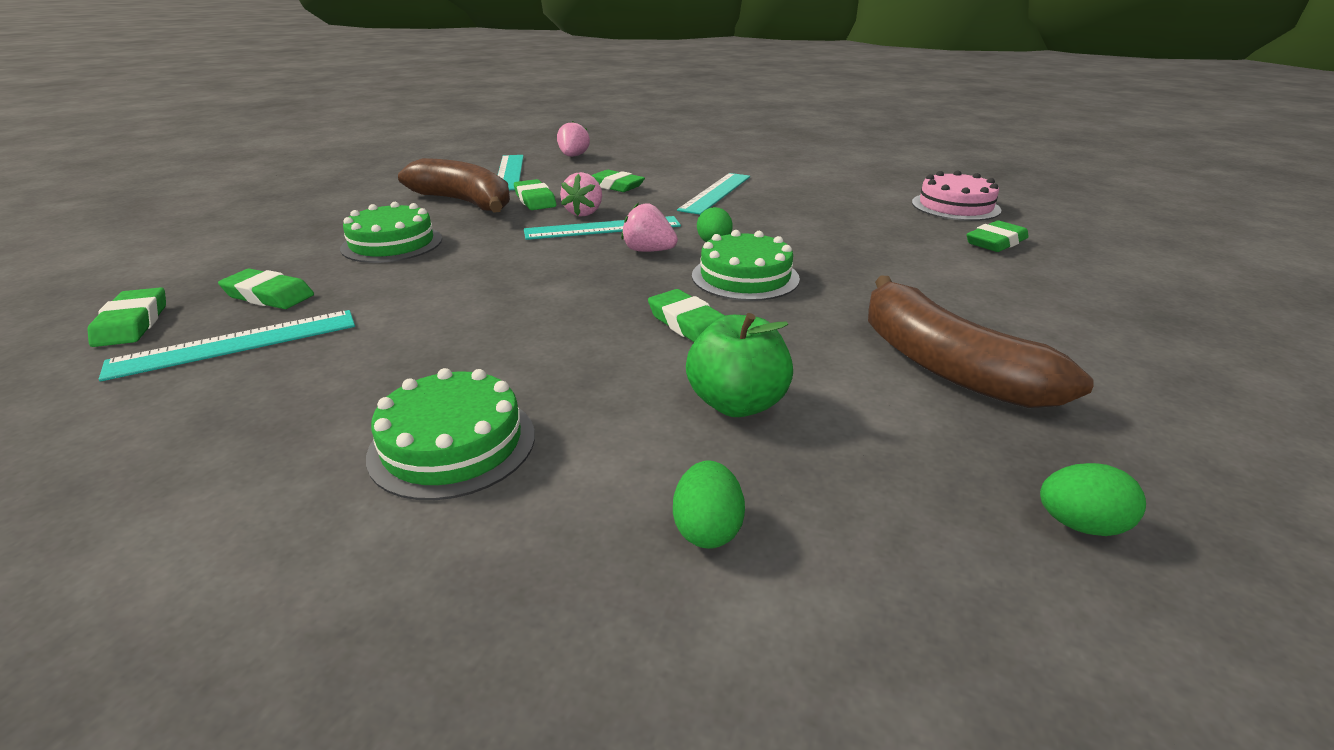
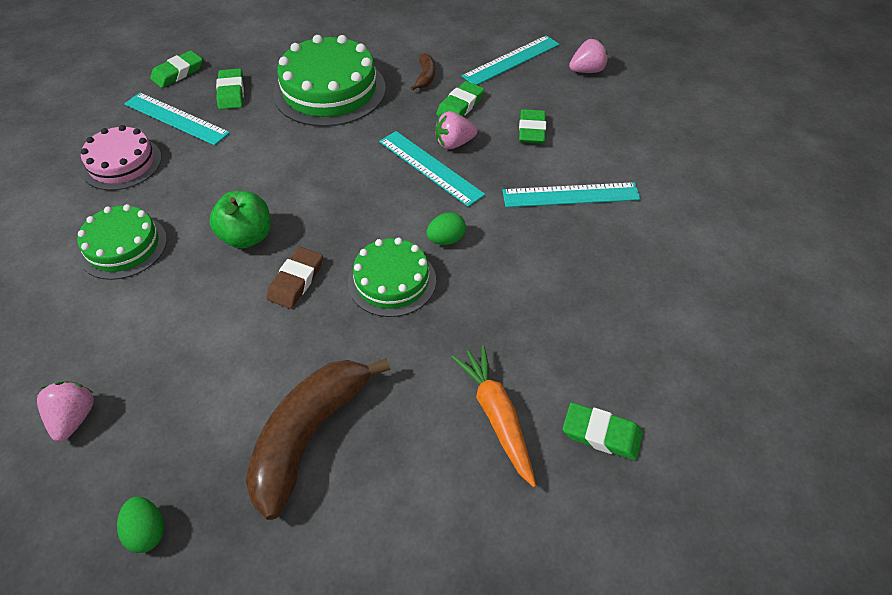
camera: 60 degrees right, 20 degrees up
(392, 243) = (329, 90): green cake -> green cake, size x1.61
(464, 202) = (425, 77): brown banana -> brown banana, size x0.45
(648, 251) = (404, 210): pink strawberry -> pink strawberry (74, 418)
(689, 324) = (296, 281): green eraser -> brown eraser
(707, 529) = (91, 368): green egg -> none
(737, 403) = (208, 340): green apple -> green apple (247, 237)
(955, 206) = (693, 382): pink cake -> pink cake (122, 163)
(959, 272) = (496, 416): none -> orange carrot

